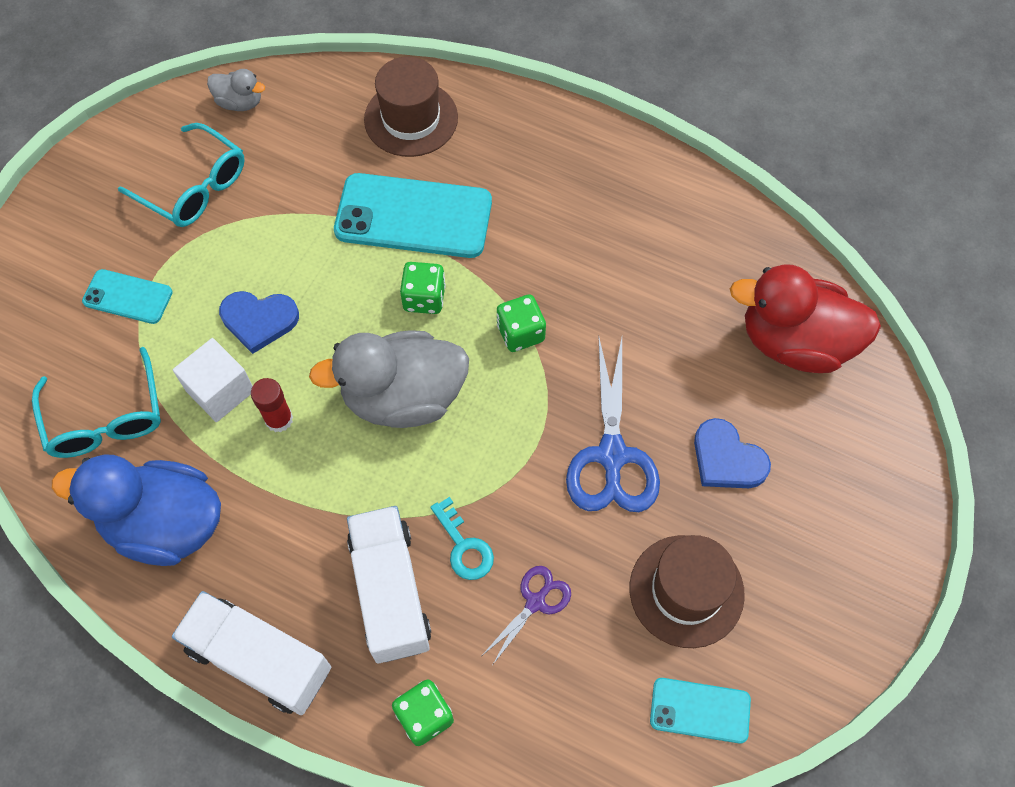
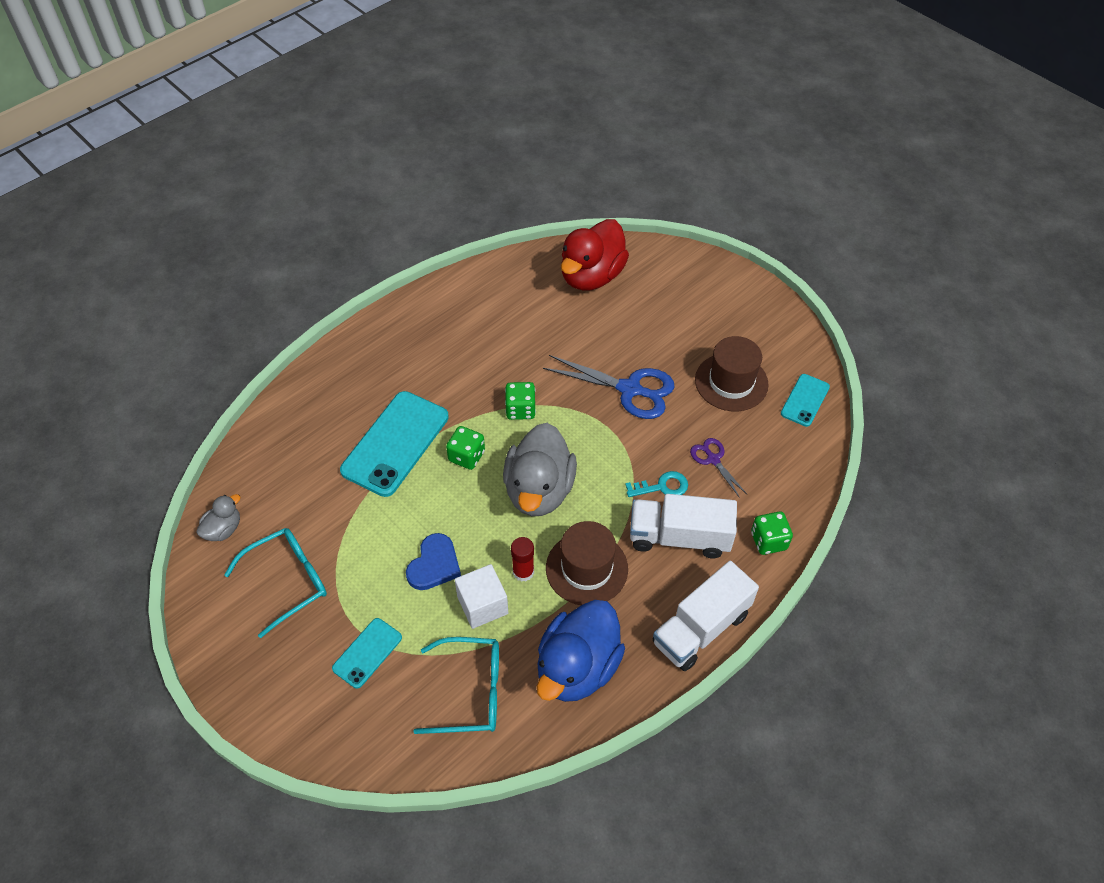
camera: 70 degrees left, 10 degrees down
(411, 118) = (308, 421): brown hat -> brown hat (586, 568)
(727, 459) = (655, 334): blue heart -> none

